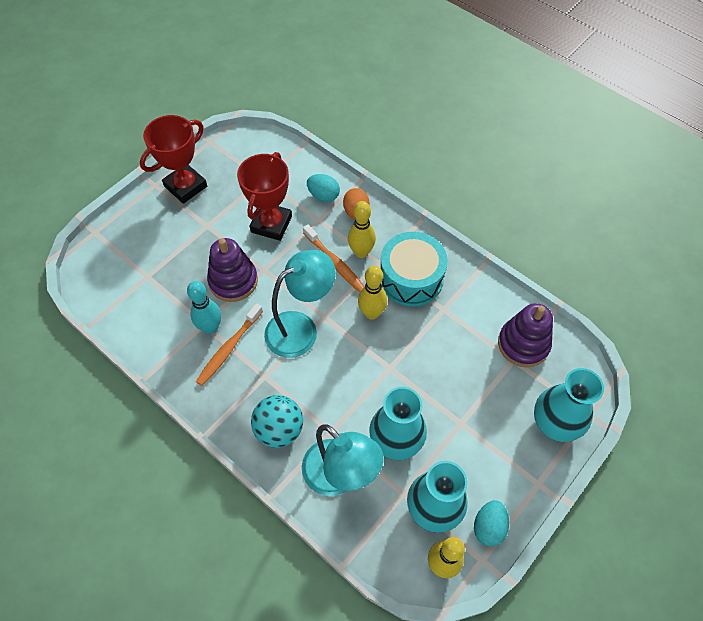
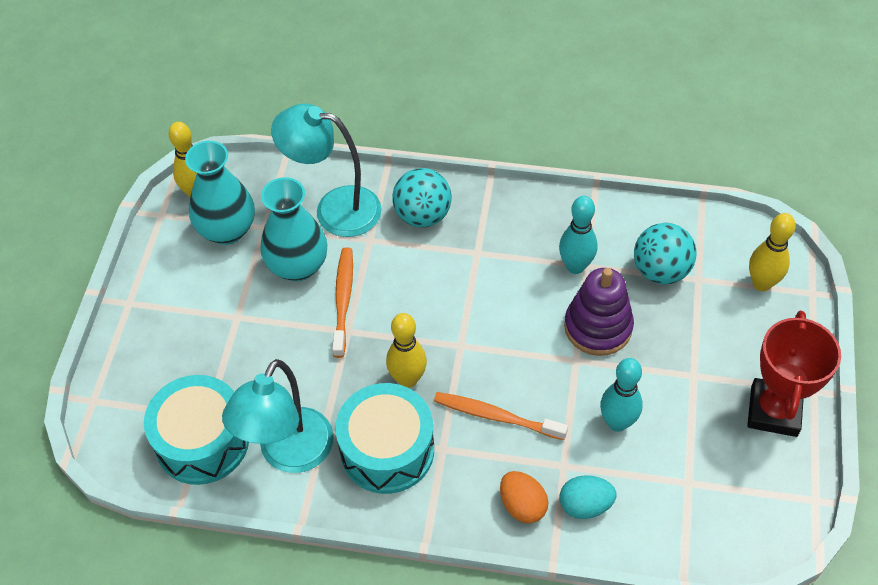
camera: 150 degrees right, 5 degrees down
(163, 294) = (660, 271): none -> turquoise ball
(229, 348) = (537, 257): orange toothbrush -> orange toothbrush (343, 300)
(271, 224) = (617, 422): red trophy -> turquoise bowling pin
(300, 328) = (477, 318): turquoise lamp -> turquoise lamp (289, 454)
(361, 252) = (474, 449): yellow bowling pin -> yellow bowling pin (761, 283)
(488, 527) = (165, 242): turquoise egg -> none
(523, 344) = (202, 441): purple stacking toy -> turquoise drum
(555, 423) = (130, 370): turquoise vase -> none

